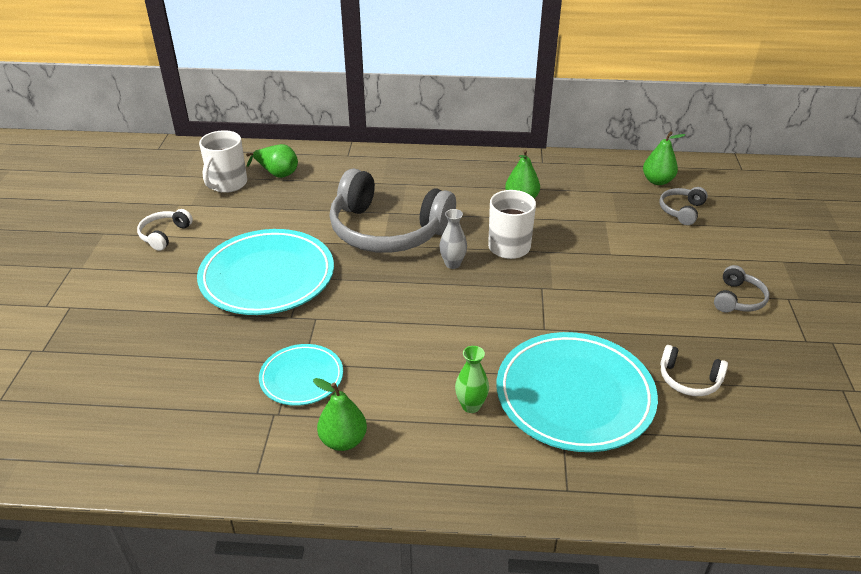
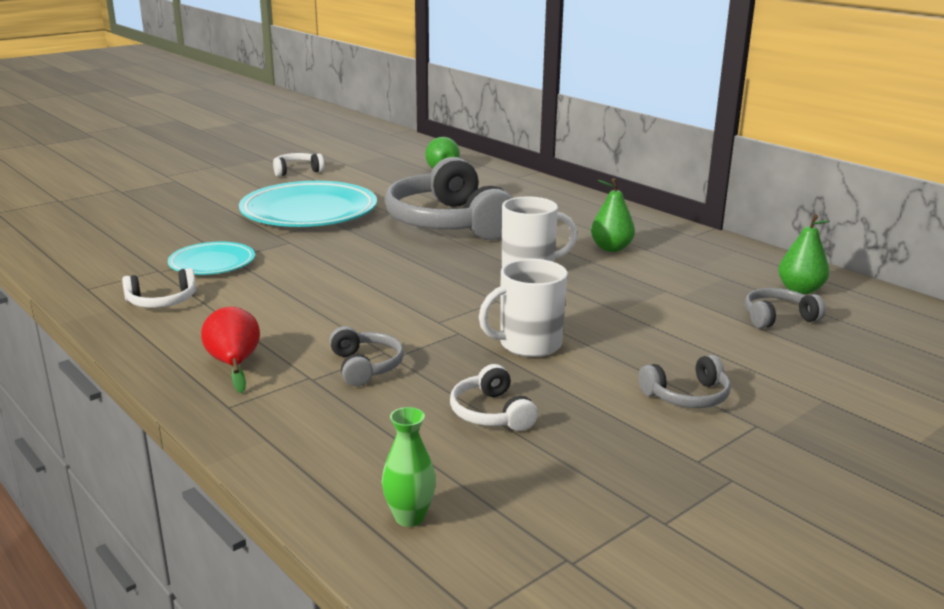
camera: 45 degrees right, 15 degrees down
(227, 184) = (393, 162): white mug -> white mug (528, 344)
(343, 440) = (162, 301): green pear -> white headphones
(452, 264) = (455, 258): grey vase -> none
(471, 406) = (277, 330): green vase -> green vase (409, 517)
(504, 455) = (234, 364): none -> red pear
(574, 395) = (365, 366): turquoise plate -> grey headphones

